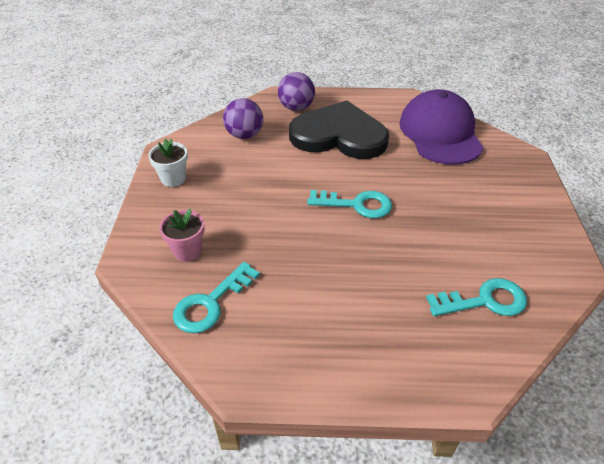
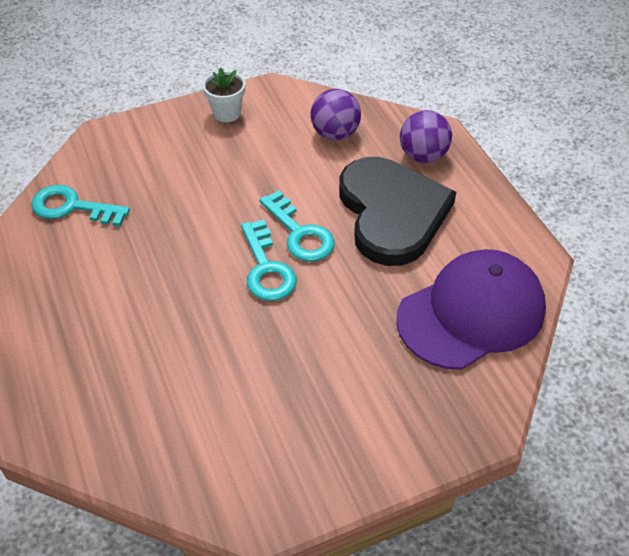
camera: 65 degrees right, 5 degrees up
(187, 251) = (130, 165): pink flower pot -> none
(484, 301) = (162, 425): turquoise key -> turquoise key (300, 233)

